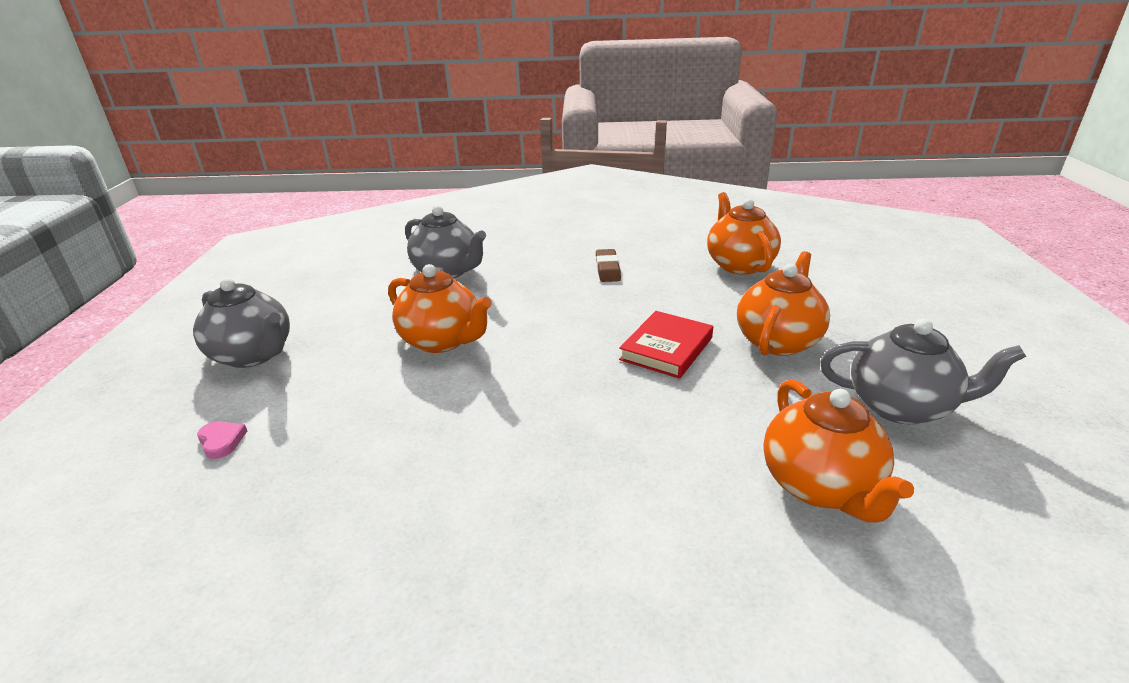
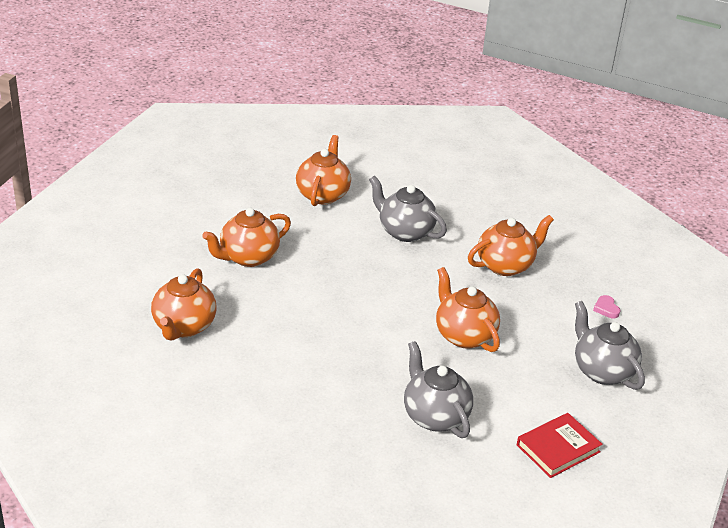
camera: 160 degrees left, 5 degrees up
(404, 461) = (506, 265): none -> orange teapot
(607, 269) = (293, 364): brown eraser -> none
(666, 349) = (320, 276): red book -> red book (558, 448)
(901, 407) = (239, 206): grey teapot -> grey teapot (405, 232)

